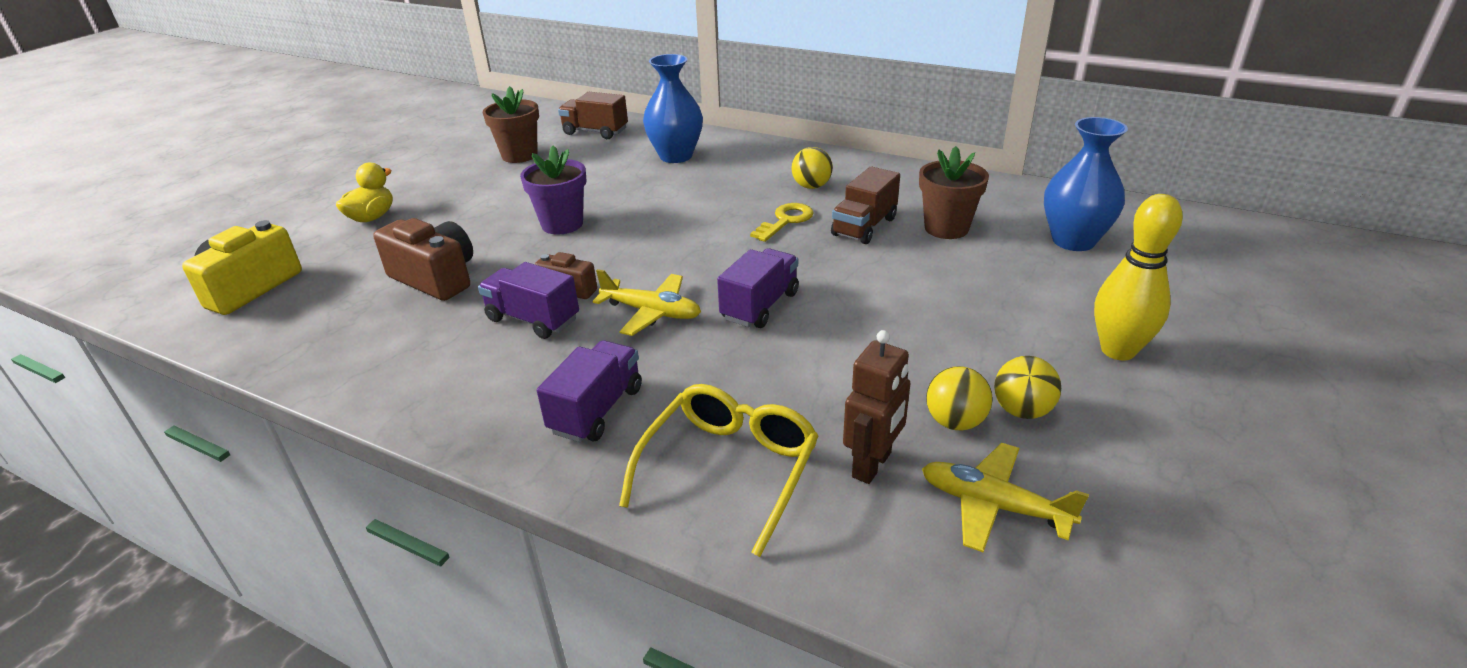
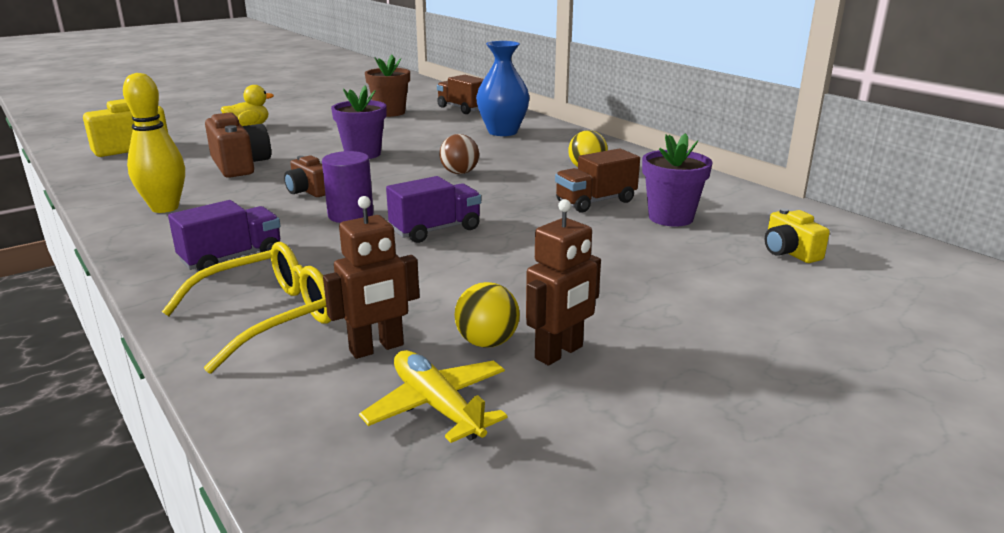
camera: 25 degrees right, 10 degrees down
(533, 319) = (266, 200): purple truck -> none
(652, 312) = (350, 215): yellow plane -> purple cylinder
(696, 224) = (459, 173): none -> brown ball
(785, 221) = (533, 185): yellow key -> none
(946, 228) = (670, 218): brown flower pot -> purple flower pot
(1022, 410) = (559, 353): yellow ball -> brown robot
(1073, 241) = (789, 252): blue vase -> yellow camera
(1118, 350) = (720, 339): yellow bowling pin -> yellow bowling pin (165, 208)

